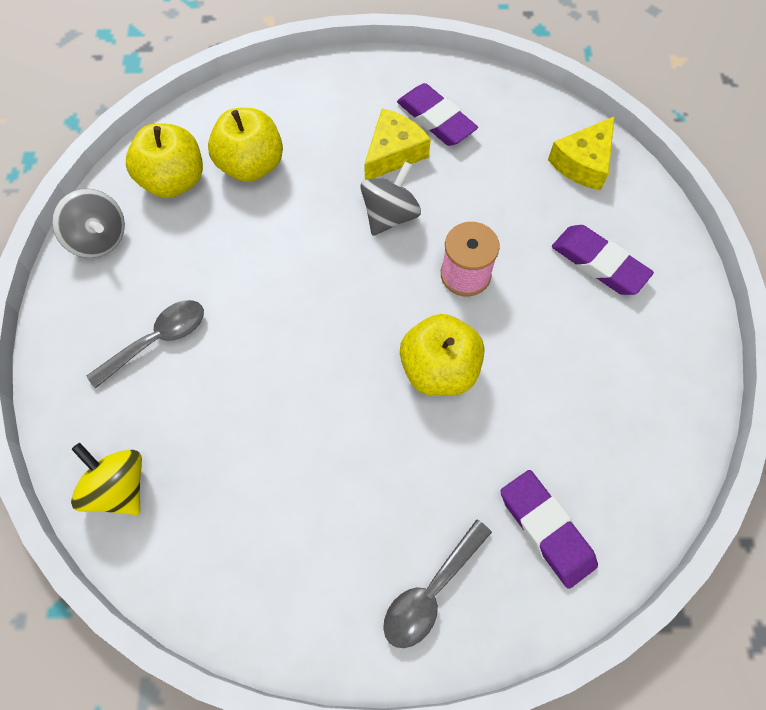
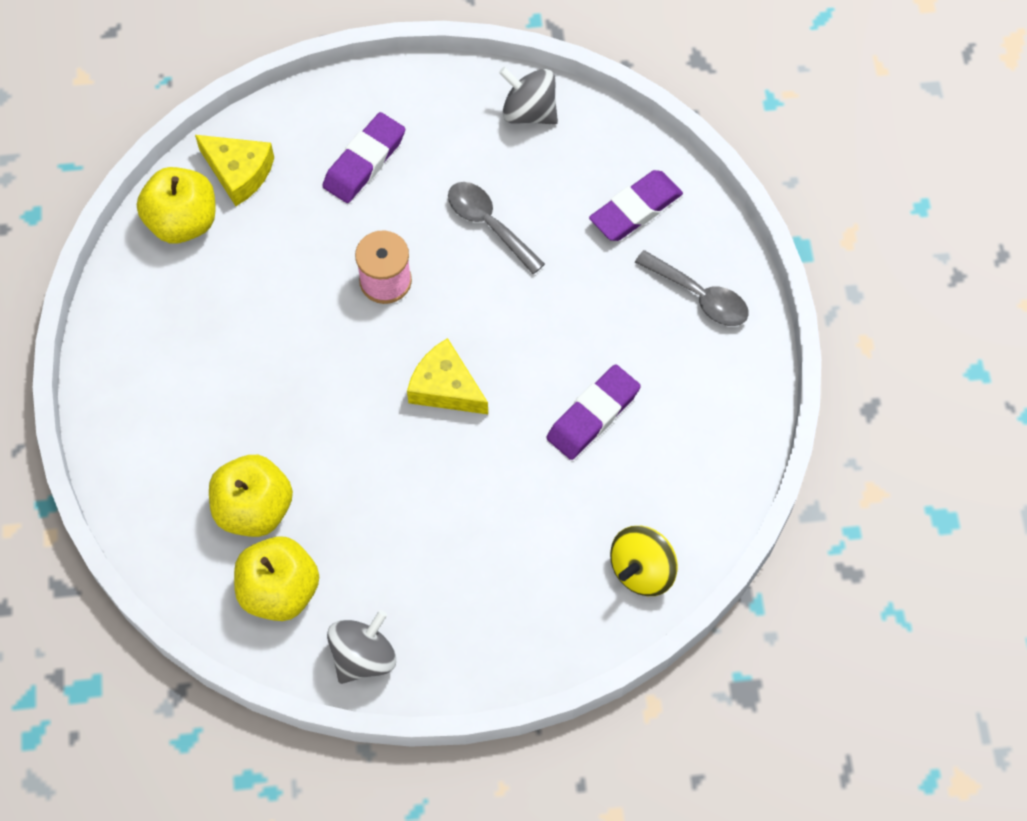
camera: 95 degrees left, 0 degrees up
(158, 340) = (484, 566): grey spoon -> grey spoon (488, 224)
(390, 215) = (316, 357): grey spinning top -> grey spinning top (529, 111)
(393, 153) = (231, 359): yellow cheese -> yellow cheese (445, 387)
(436, 119) = (181, 318): purple eraser -> purple eraser (593, 415)
(439, 369) = (493, 300): yellow apple -> yellow apple (183, 221)

